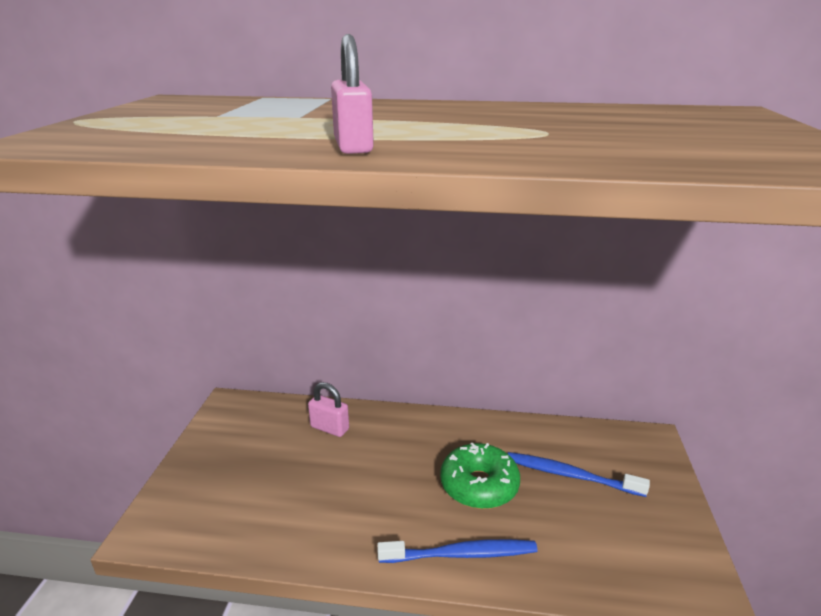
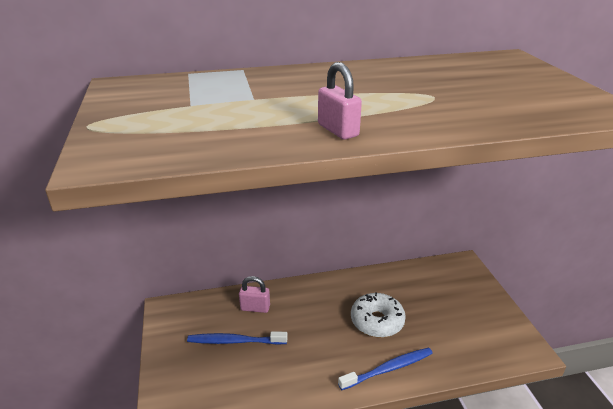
camera: 20 degrees left, 5 degrees up
(479, 485) = (377, 321): green donut -> white donut
(570, 475) = (428, 299): blue toothbrush -> blue toothbrush (235, 341)

